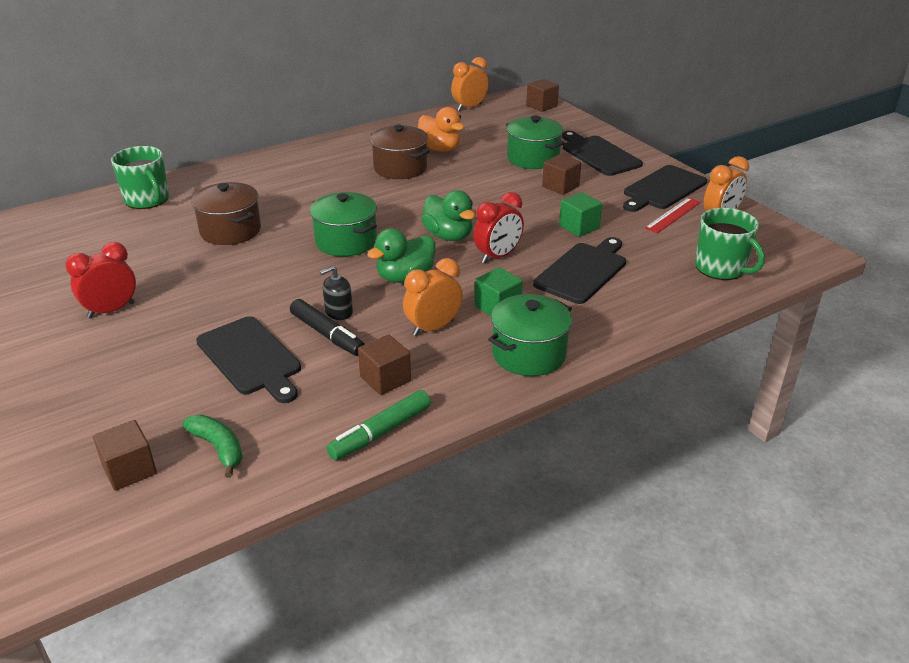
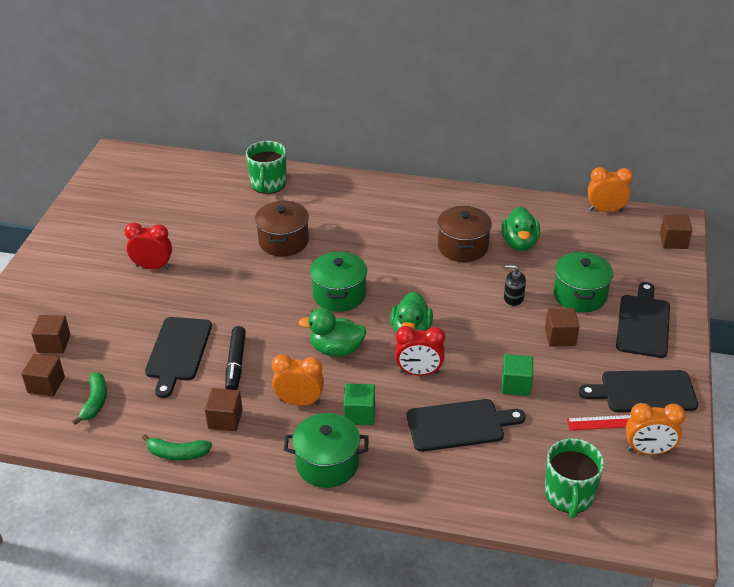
camera: 45 degrees right, 5 degrees up
(82, 431) = (54, 344): none -> brown cube
(338, 312) = (263, 351): black soap dispenser -> black soap dispenser (513, 298)
(381, 432) = (177, 454): green marker -> green banana
(440, 148) = (519, 243): orange duck -> green duck

